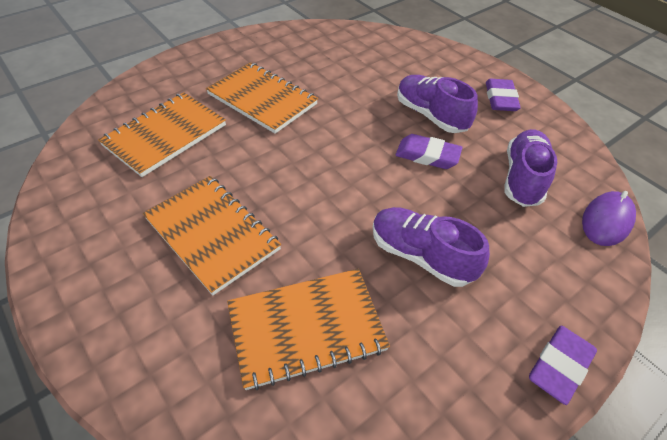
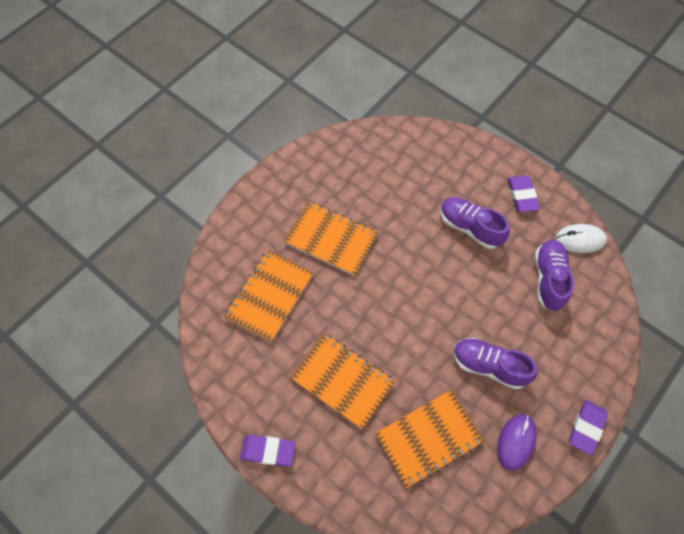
camera: 10 degrees left, 15 degrees up
(427, 155) = (475, 272): purple eraser -> purple eraser (268, 451)
(569, 148) = (580, 240): none -> white mouse
(606, 221) = (610, 306): purple mouse -> purple mouse (516, 442)

